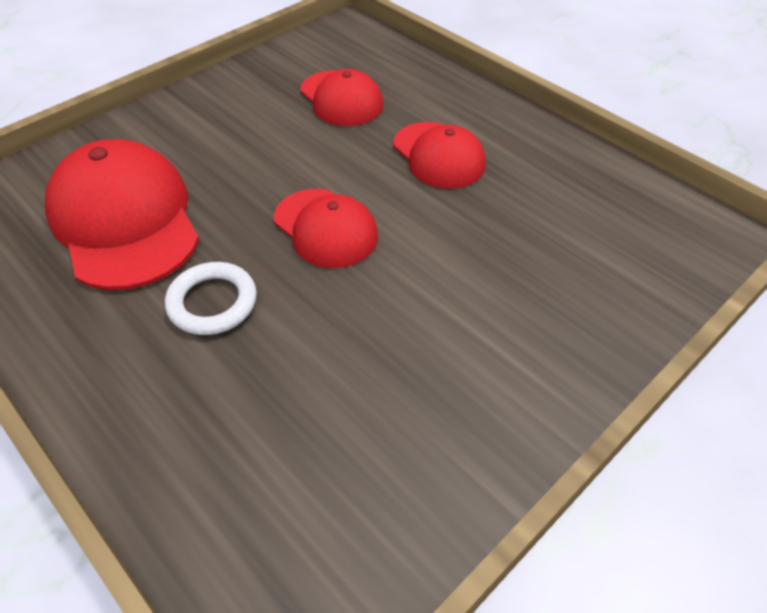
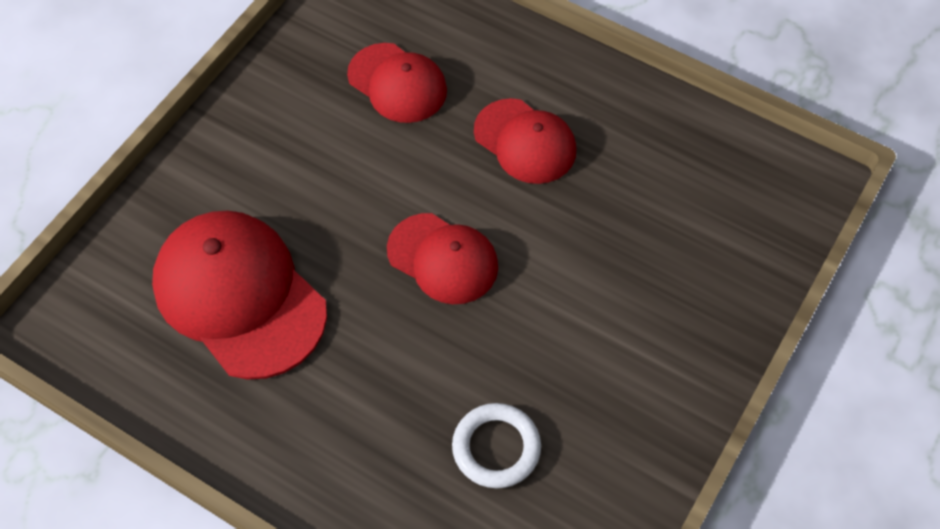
camera: 15 degrees left, 10 degrees up
(212, 302) = (369, 367): white ring -> white ring (496, 448)

